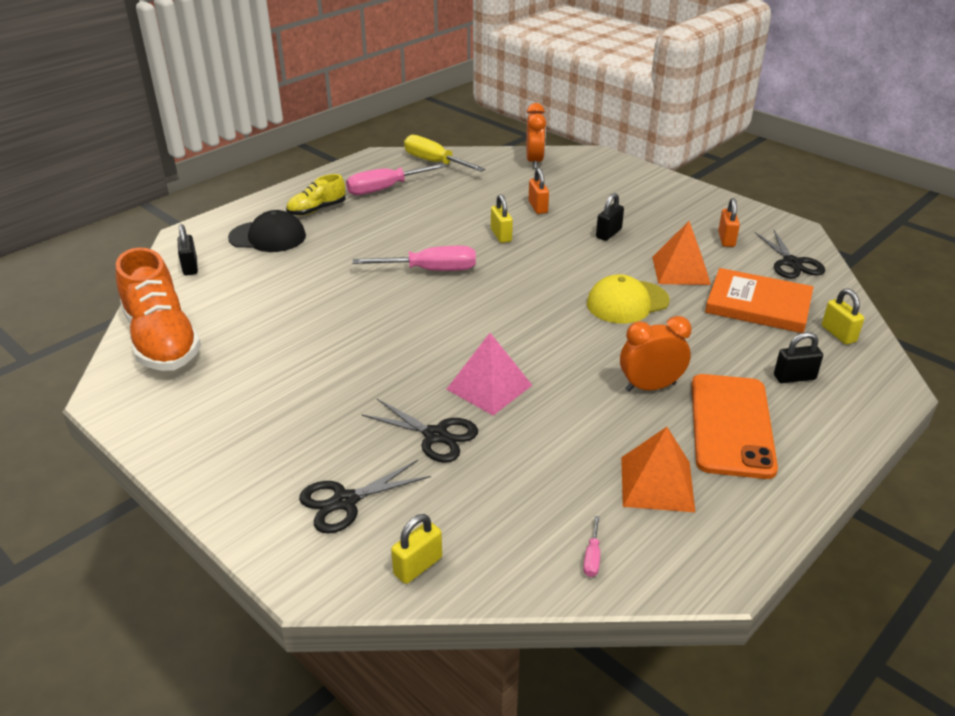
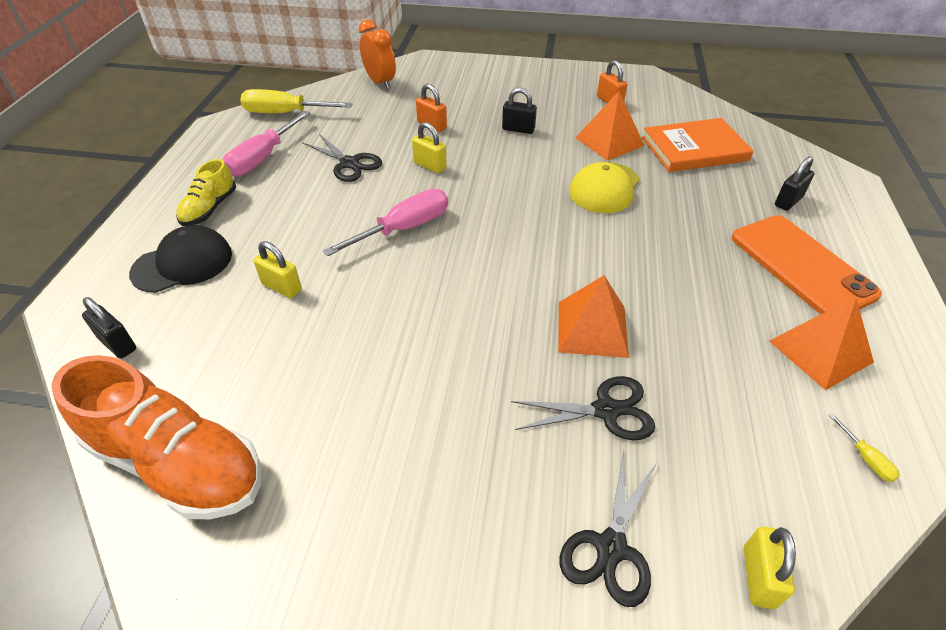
camera: 35 degrees left, 10 degrees up
(489, 387) = (592, 329): pink pyramid -> orange pyramid
(592, 557) = (865, 458): pink screwdriver -> yellow screwdriver
(608, 233) = (518, 129): black padlock -> black padlock turned 75 degrees counterclockwise
(650, 387) = (710, 260): orange clock -> none
(792, 263) = (675, 104): black scissors -> black scissors (349, 163)
(838, 334) = (770, 151): yellow padlock -> yellow padlock (282, 287)

